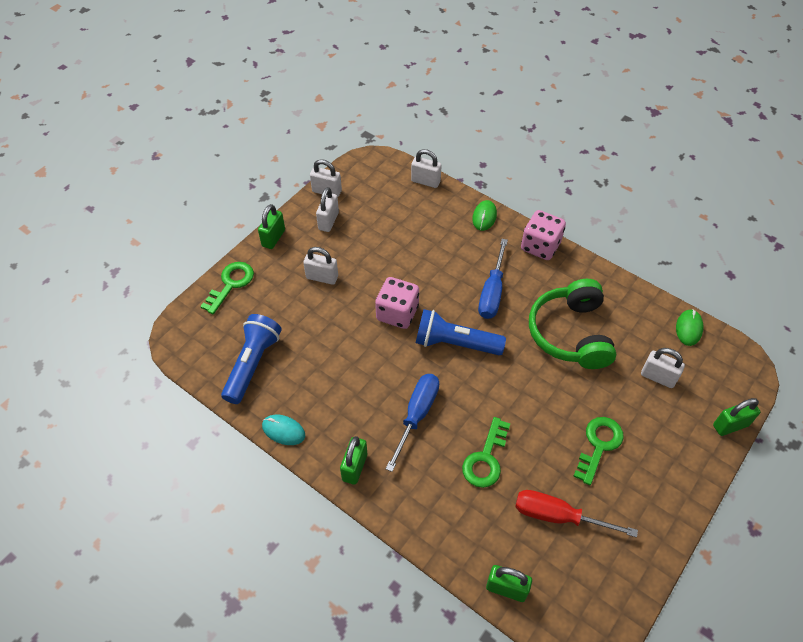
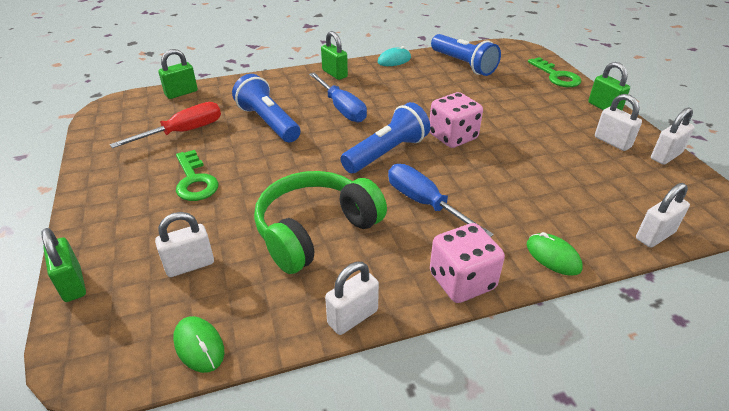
camera: 125 degrees right, 15 degrees down
(322, 277) = (532, 115): white padlock -> white padlock (352, 317)
(485, 458) = (268, 122): green key -> blue flashlight
(570, 333) = (315, 231): green headphones -> green headphones turned 75 degrees counterclockwise
(730, 425) = (73, 284): green padlock -> green padlock turned 45 degrees counterclockwise

